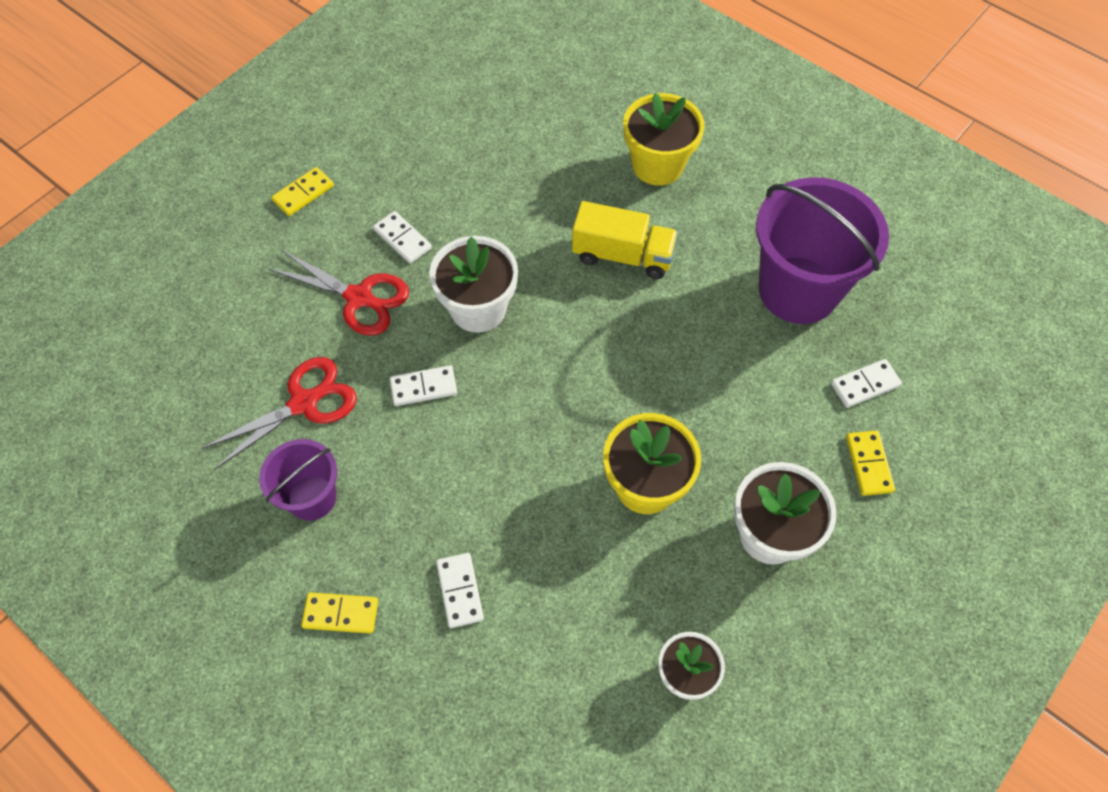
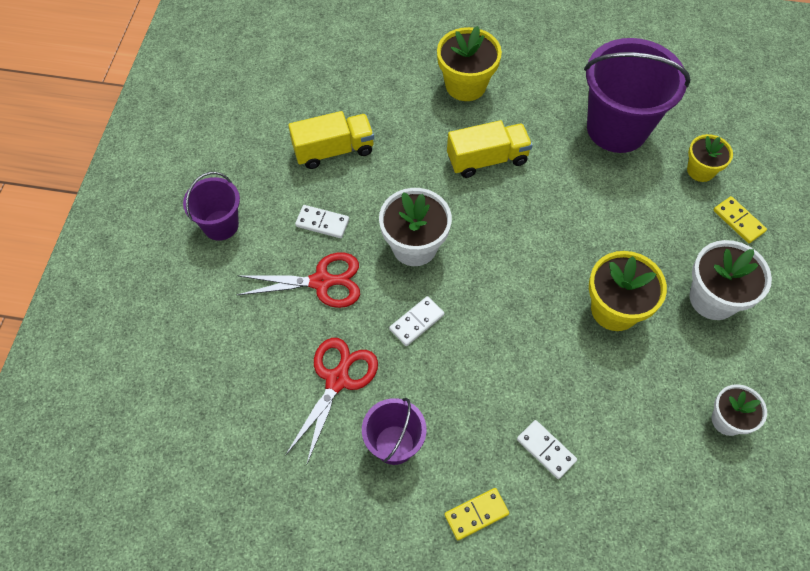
camera: 30 degrees left, 0 degrees up
(303, 193) = (220, 225): yellow domino -> purple bucket
(467, 170) = (333, 150): none -> yellow truck
(865, 385) = (700, 170): white domino -> yellow flower pot

